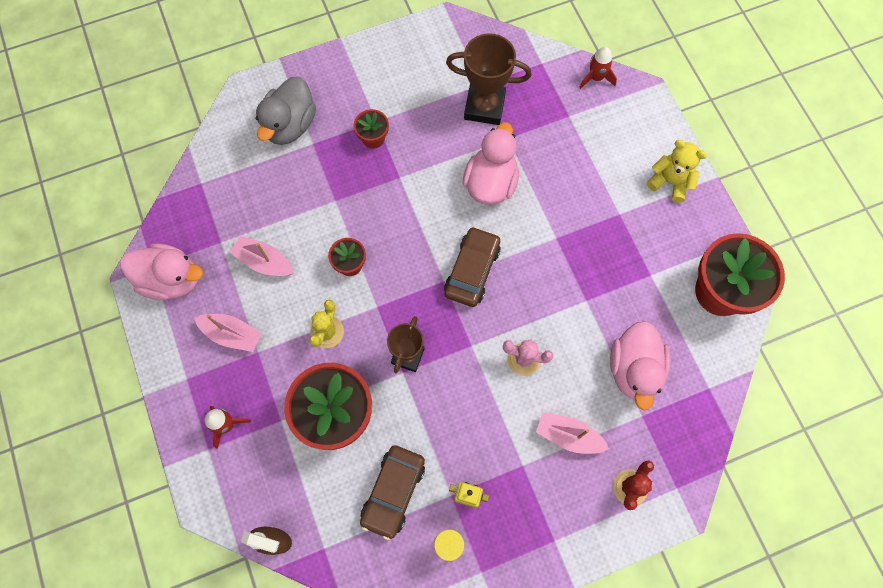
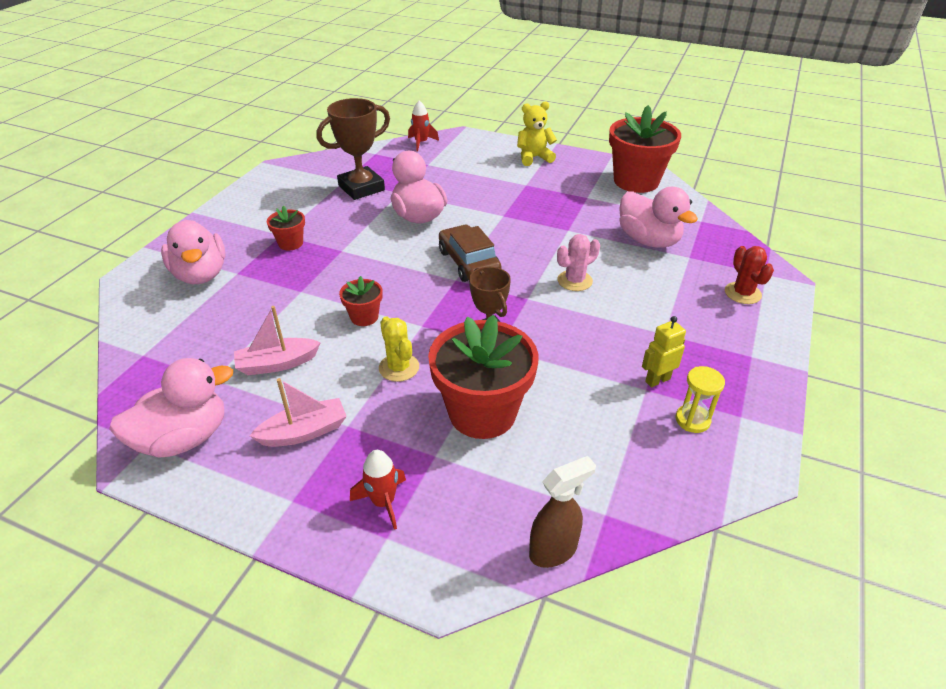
camera: 45 degrees left, 30 degrees down
(290, 125) = (201, 274): grey duck -> pink duck
(393, 492) = (602, 423): brown car -> none
(568, 436) = (665, 297): pink boat -> none

